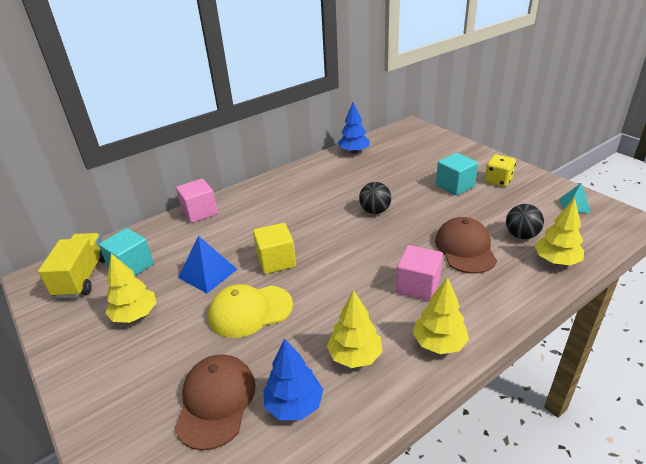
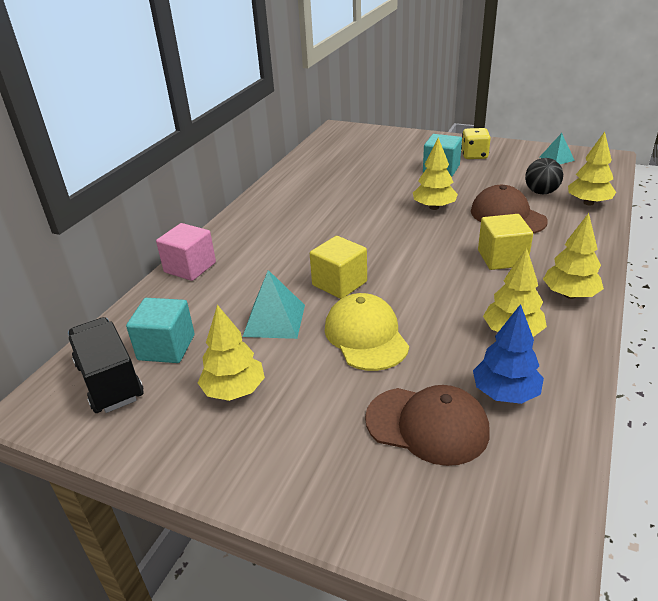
camera: 30 degrees left, 0 degrees up
(83, 277) = (110, 381): yellow truck -> black truck
(208, 273) = (274, 320): blue pyramid -> turquoise pyramid
(216, 401) = (427, 425): brown cap -> brown cap turned 135 degrees clockwise
(250, 311) = (366, 336): yellow cap -> yellow cap turned 120 degrees clockwise
(354, 151) = (305, 164): blue tree -> none
(375, 211) = (390, 210): black ball -> none
(412, 220) = (434, 207): none -> yellow tree
(418, 286) = (502, 258): pink cube -> yellow cube

